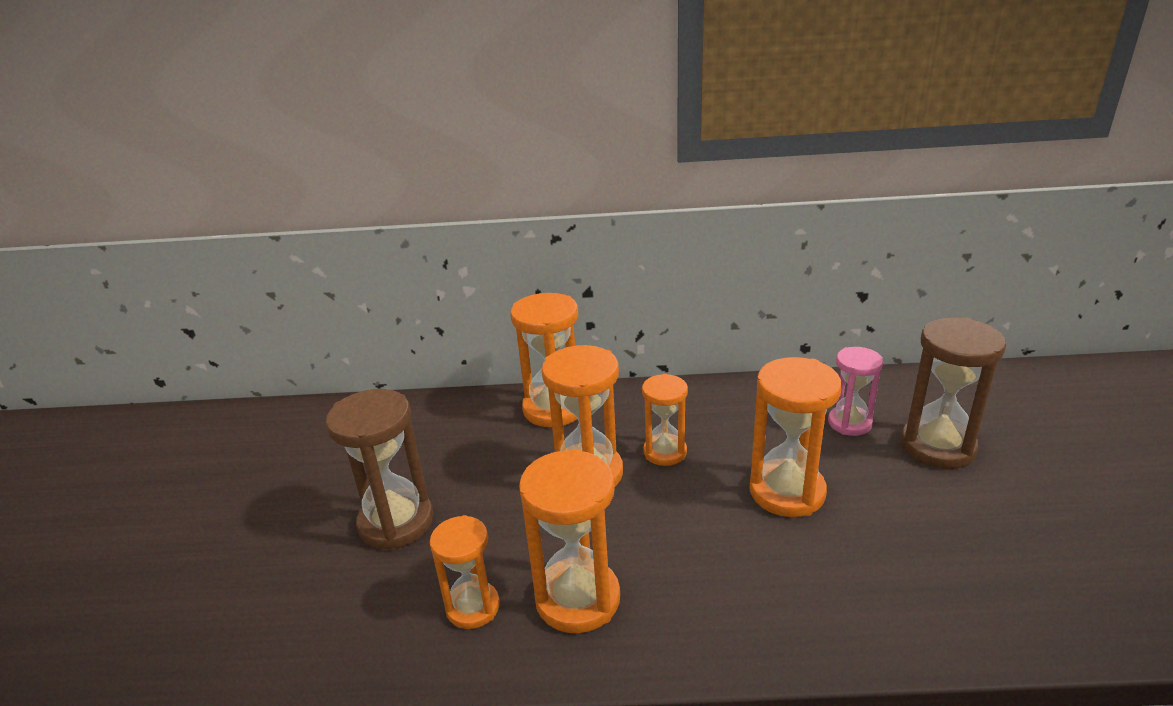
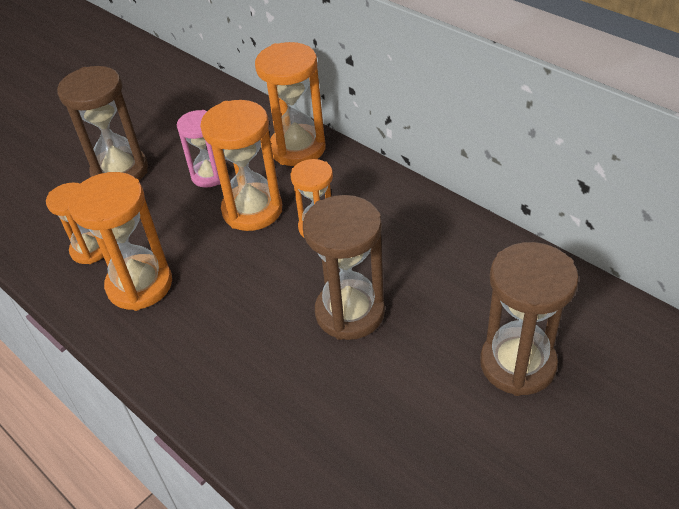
camera: 45 degrees right, 15 degrees up
(787, 492) = (350, 312): orange hourglass -> brown hourglass
(849, 423) = (481, 297): pink hourglass -> pink hourglass (209, 175)

